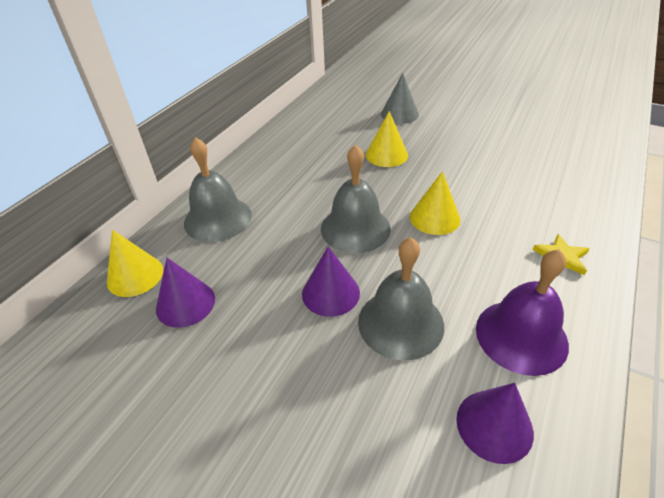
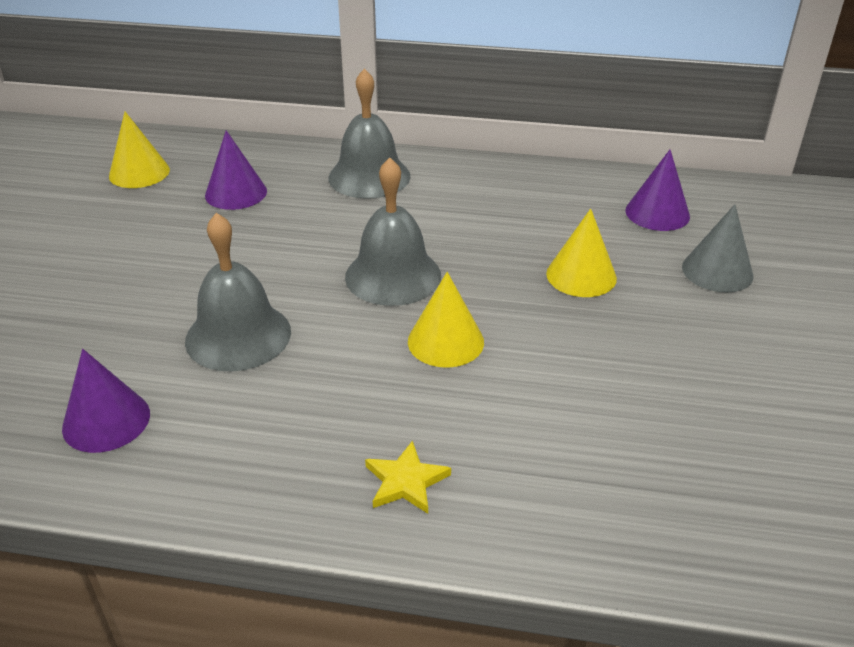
camera: 70 degrees right, 5 degrees down
(135, 275) = (265, 156): yellow cone -> yellow cone (139, 173)
(330, 293) = (272, 277): purple cone -> purple cone (657, 213)
(521, 336) = (236, 439): purple bell -> none

